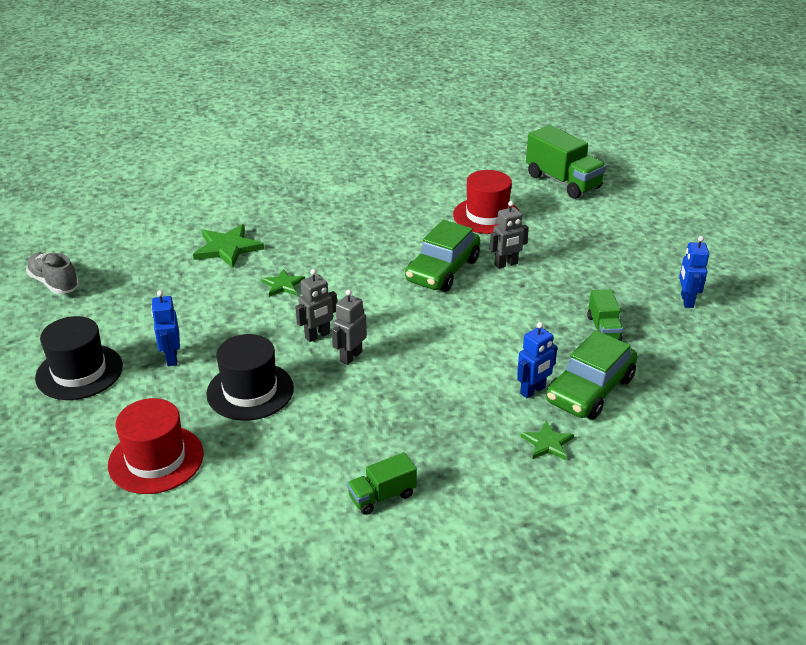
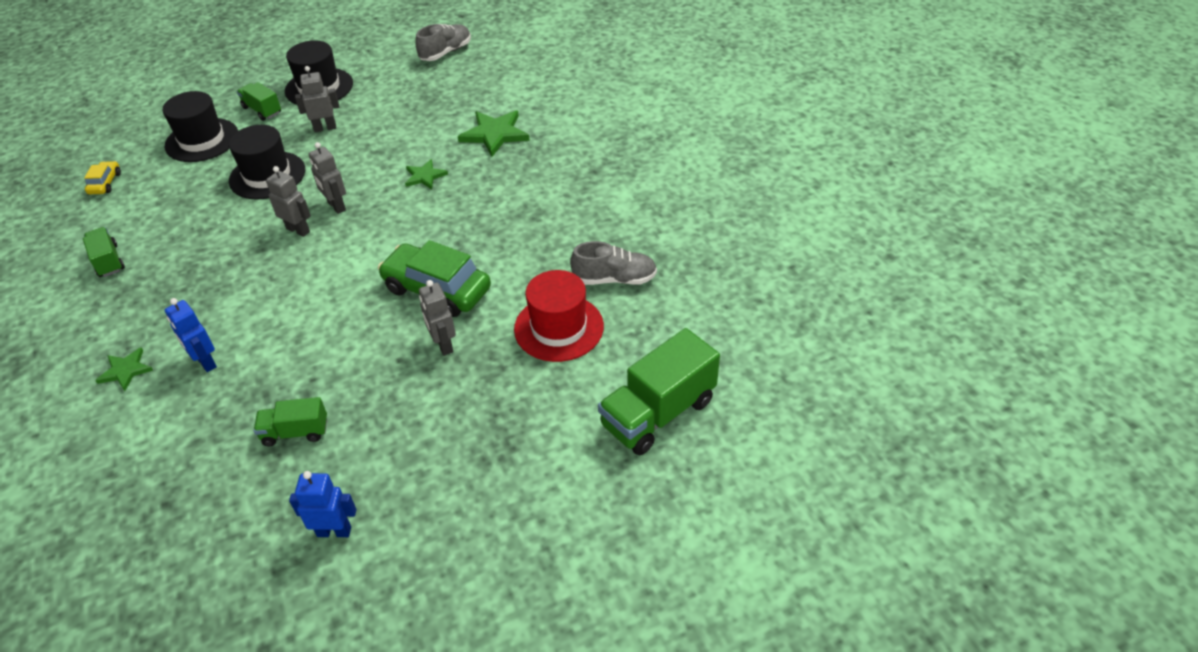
camera: 90 degrees right, 10 degrees up
(109, 414) = (262, 110): none -> green truck
(156, 459) = (202, 140): red hat -> black hat
(171, 358) = (325, 128): blue robot -> grey robot
(223, 538) = (105, 183): none -> yellow car
(436, 193) = (614, 279): none -> grey shoe
(590, 390) = (191, 410): green car -> none

